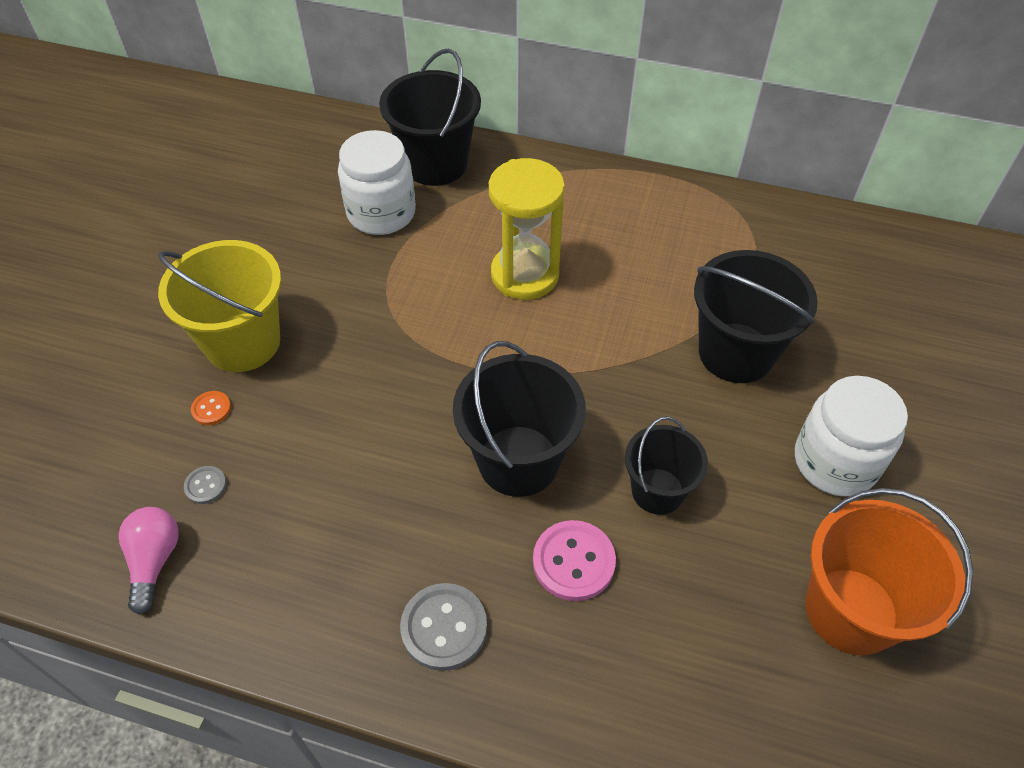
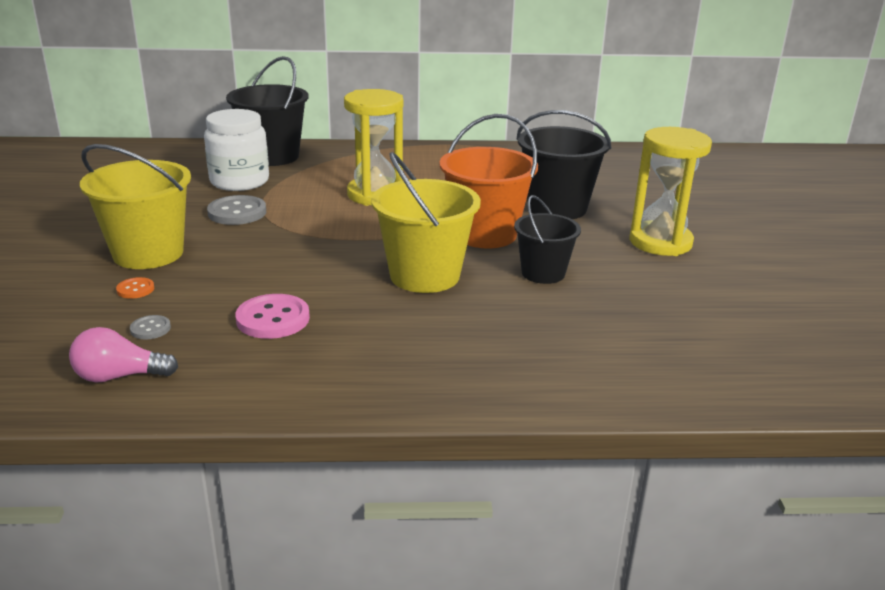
camera: 20 degrees left, 25 degrees down
(154, 561) = (119, 376): pink light bulb -> pink light bulb turned 75 degrees counterclockwise
(444, 627) = (414, 364): grey button -> grey button (237, 212)
(518, 460) = (424, 276): black bucket -> yellow bucket
(573, 562) = (501, 315): pink button -> pink button (273, 319)
(835, 462) = (660, 242): white jar -> yellow hourglass
(851, 610) = (721, 302): orange bucket -> orange bucket (485, 234)

